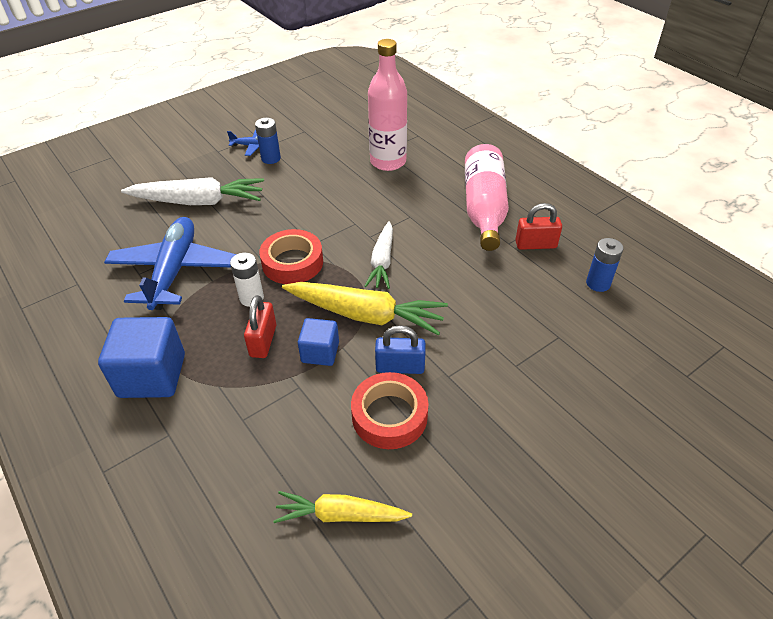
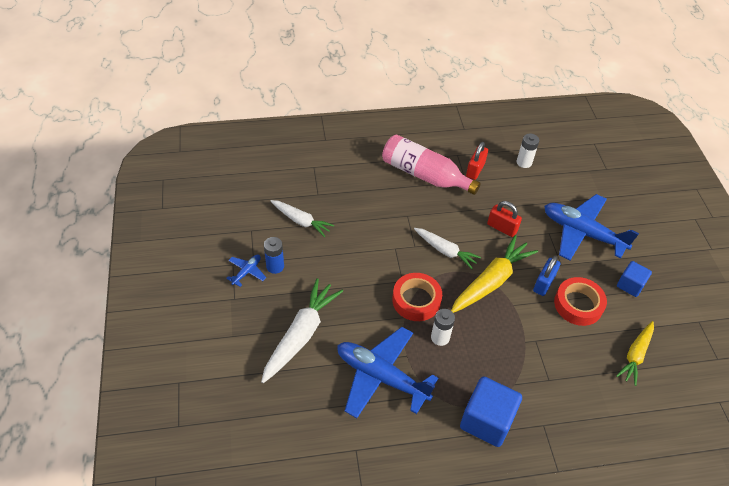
camera: 65 degrees left, 5 degrees up
(263, 341) = (486, 345): red padlock -> red padlock (502, 228)
(320, 352) = (512, 318): blue cube -> blue cube (630, 285)
(339, 153) = (301, 221): none -> white carrot
(388, 162) = (335, 198): pink bottle -> none
(527, 383) = (582, 233): none -> blue plane
(598, 283) = (524, 162): blue battery -> white battery

